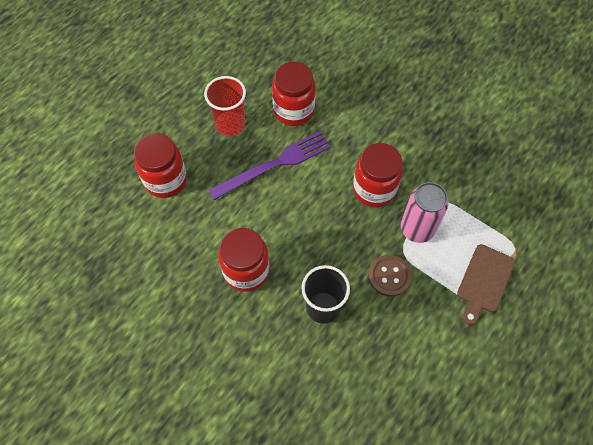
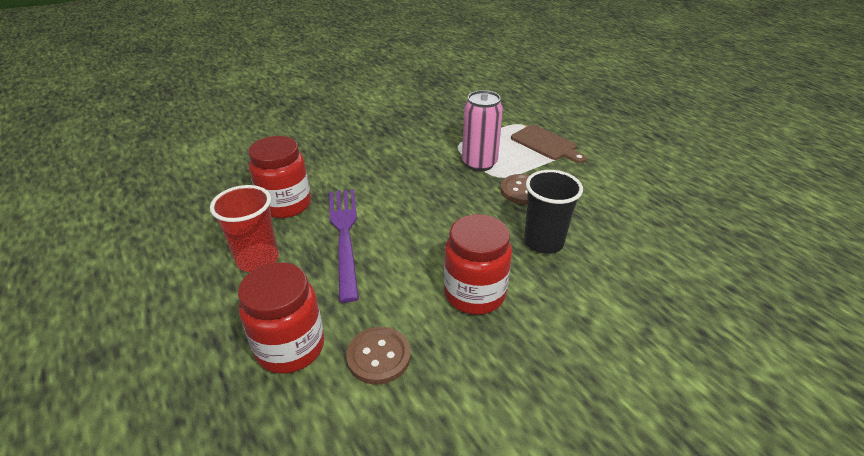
camera: 70 degrees left, 25 degrees down
(174, 231) = (379, 356): none -> brown button
(374, 189) = (422, 176): red jar -> none

